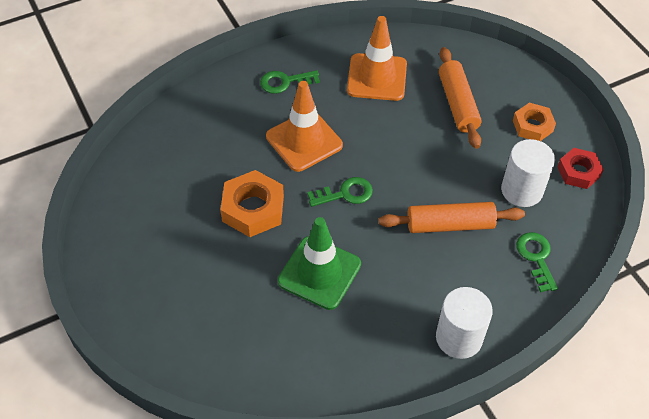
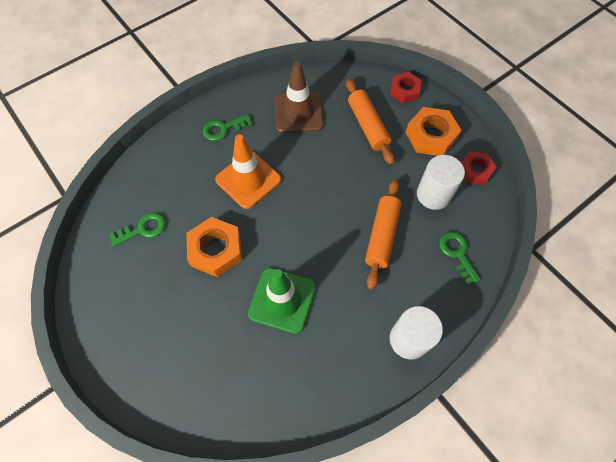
camera: 10 degrees left, 10 degrees up
(345, 194) = (291, 222): green key -> green key (143, 229)
(377, 77) = (298, 113): orange traffic cone -> brown traffic cone
(450, 225) = (382, 236): orange rolling pin -> orange rolling pin turned 60 degrees counterclockwise
(511, 71) = (404, 90): none -> red nut
(532, 126) = (430, 136): orange nut -> orange nut, size x1.52

